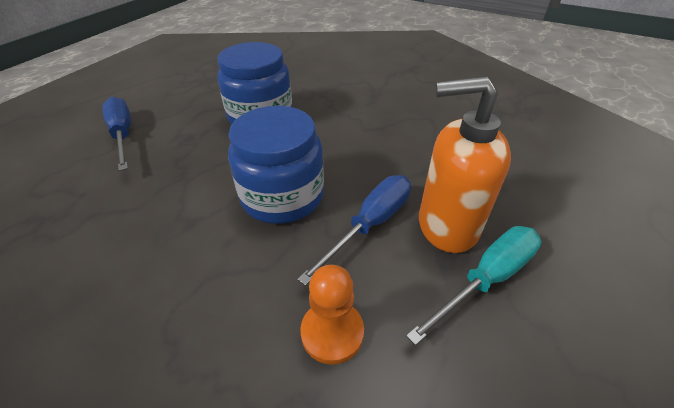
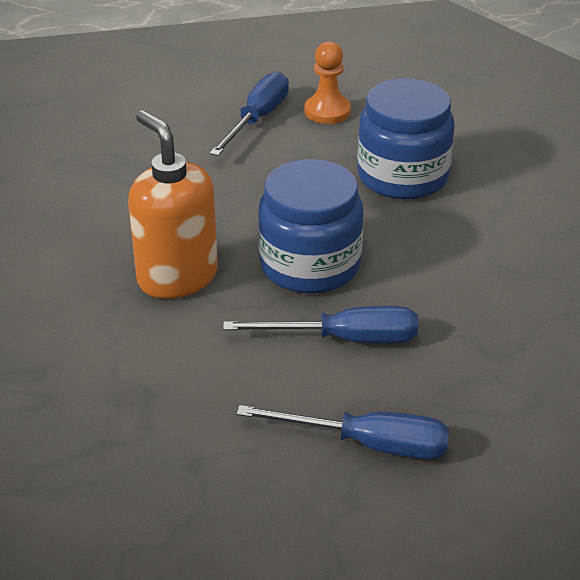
camera: 50 degrees right, 5 degrees down
(332, 332) = (208, 376): orange pawn -> orange pawn (327, 111)
(446, 226) = (407, 390): orange soap dispenser -> orange soap dispenser (177, 277)
(486, 279) = (367, 444): turquoise screwdriver -> blue screwdriver

